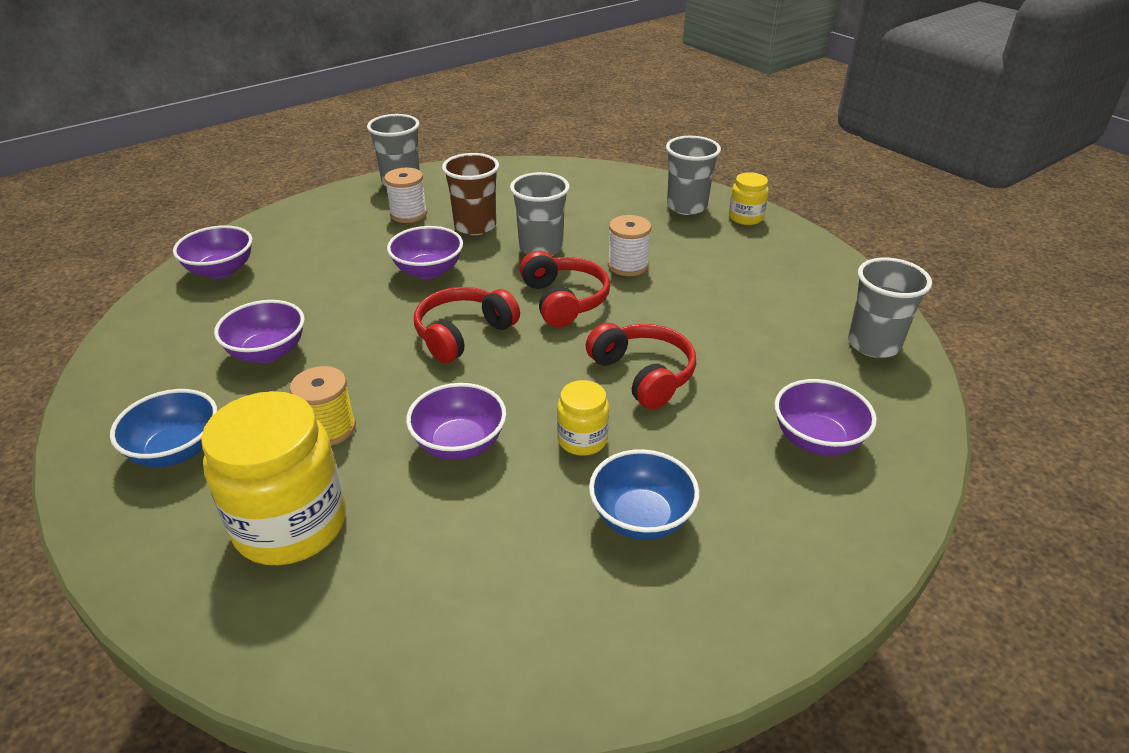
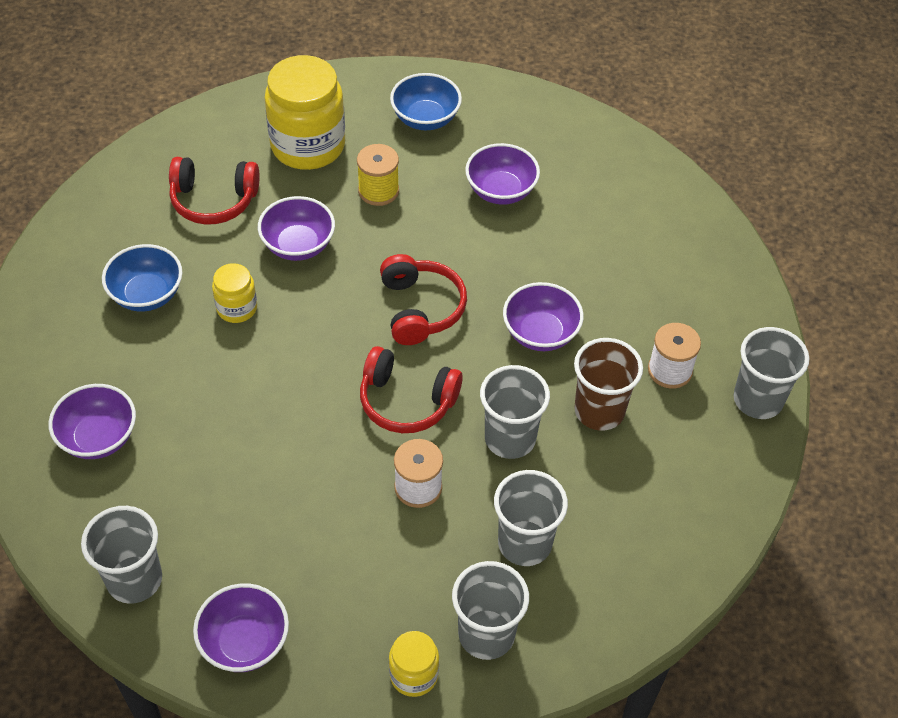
camera: 125 degrees right, 15 degrees up
(221, 270) = (658, 202): purple bowl -> purple bowl (245, 642)
(611, 216) = (524, 543): none -> grey cup
(643, 374) = (263, 387): red headphones -> red headphones (213, 200)

